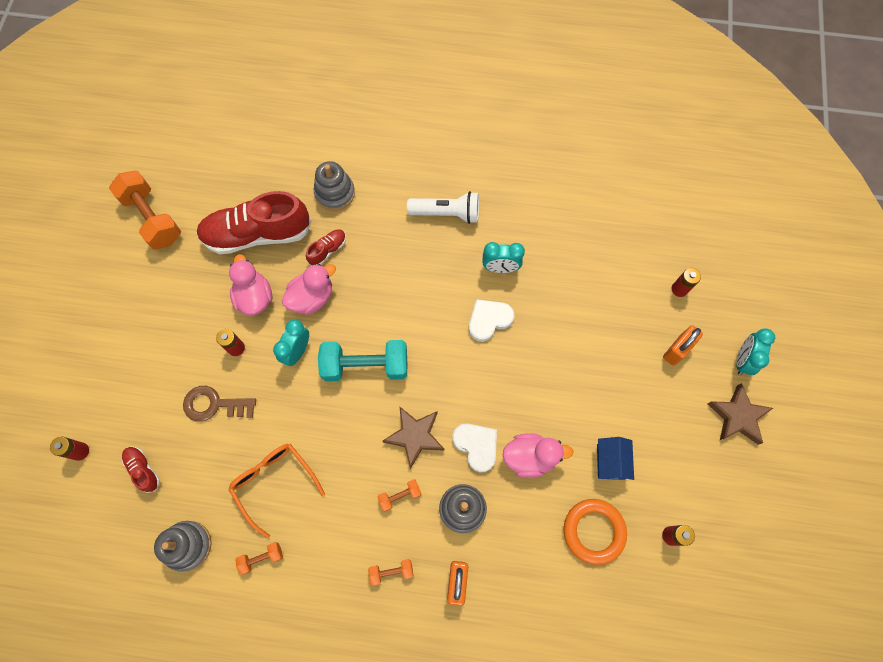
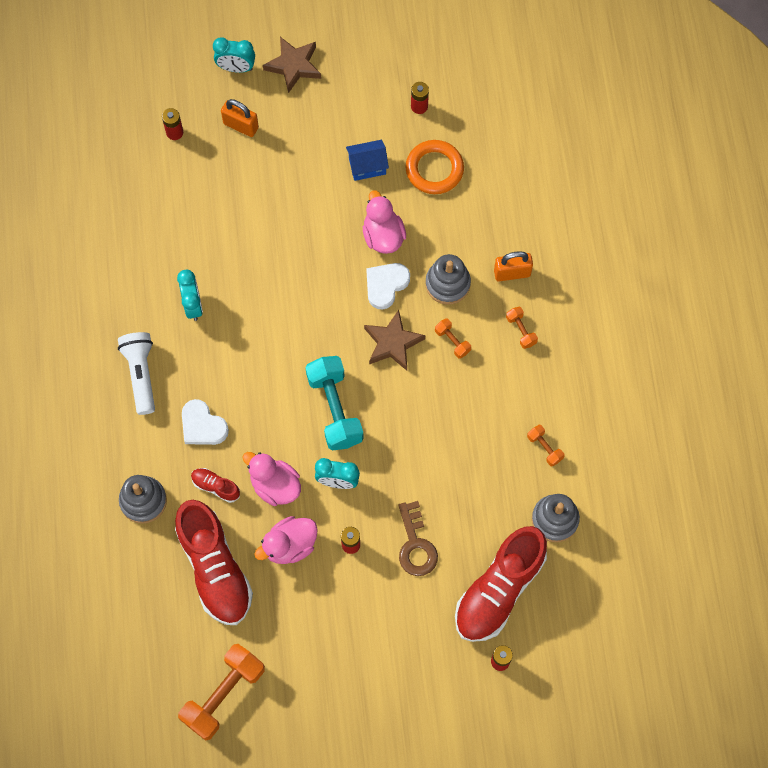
camera: 105 degrees left, 0 degrees up
(143, 469) = (499, 590): red shoe -> red shoe, size x2.32
(274, 483) = (474, 460): orange glasses -> none
(489, 320) = (254, 303): white heart -> white heart (202, 425)

